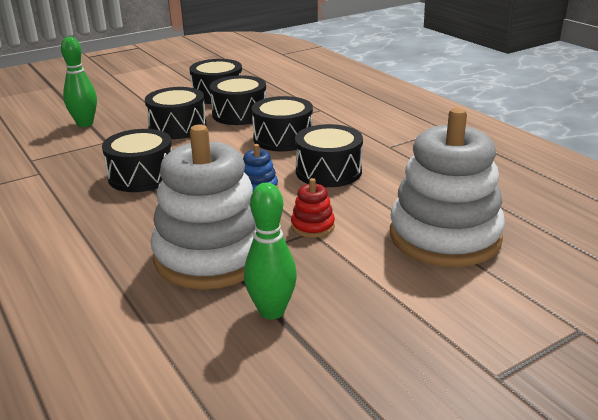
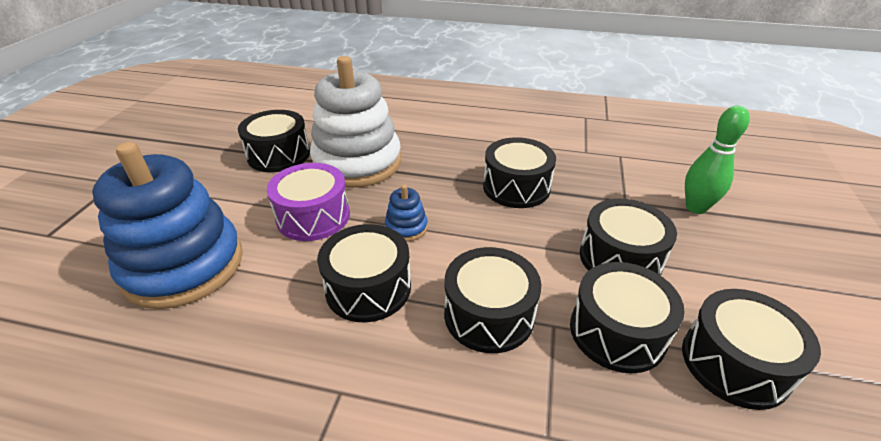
camera: 135 degrees right, 10 degrees up
(272, 311) = (279, 155): green bowling pin -> black drum
(312, 226) = (313, 216): red stacking toy -> purple drum
(444, 236) = (184, 266): white stacking toy -> blue stacking toy

